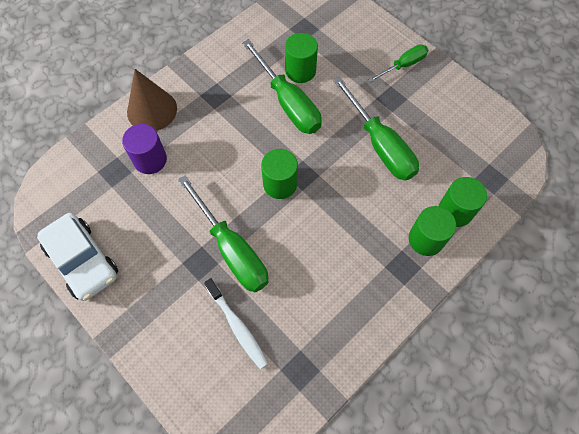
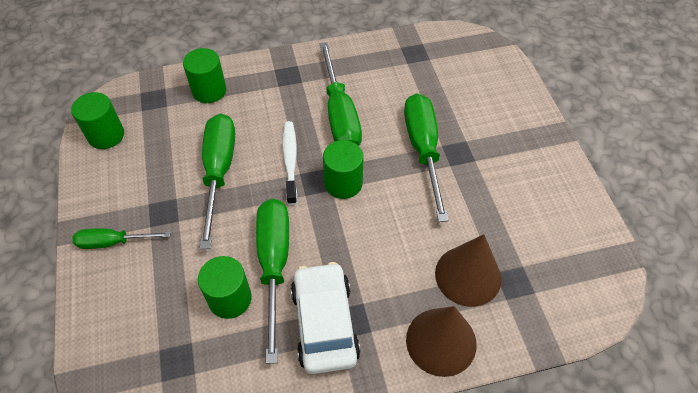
camera: 150 degrees left, 10 degrees down
(82, 261) = (573, 204): white car -> white car (324, 323)
(150, 160) = (468, 275): purple cylinder -> brown cone
(237, 326) = (448, 96): white toothbrush -> white toothbrush (290, 160)
(325, 247) = (340, 115): none -> green screwdriver
(426, 239) = (252, 83): green cylinder -> green cylinder (106, 135)

